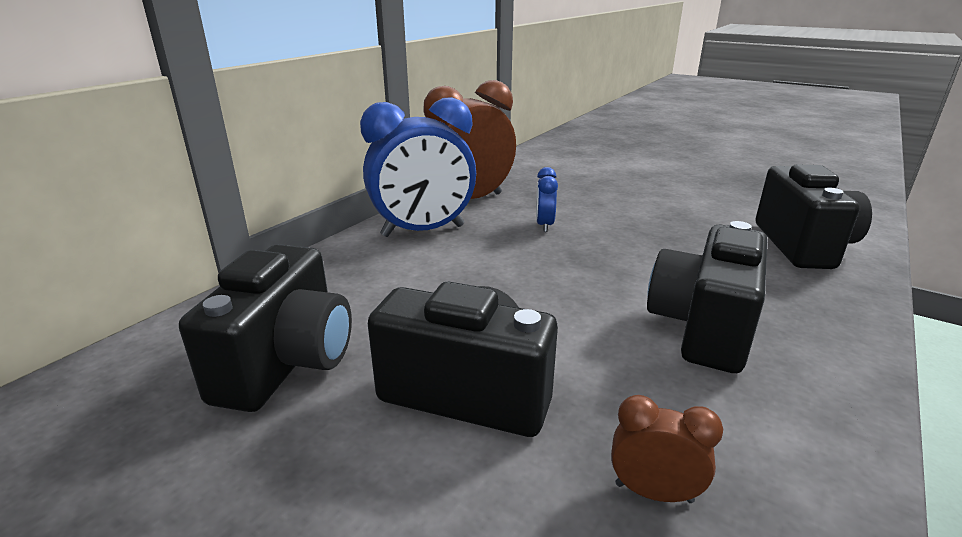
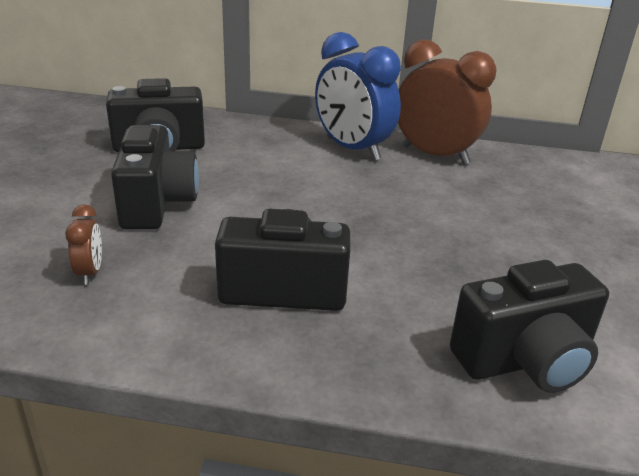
camera: 65 degrees right, 5 degrees up
(544, 225) = (416, 196): blue clock -> none

